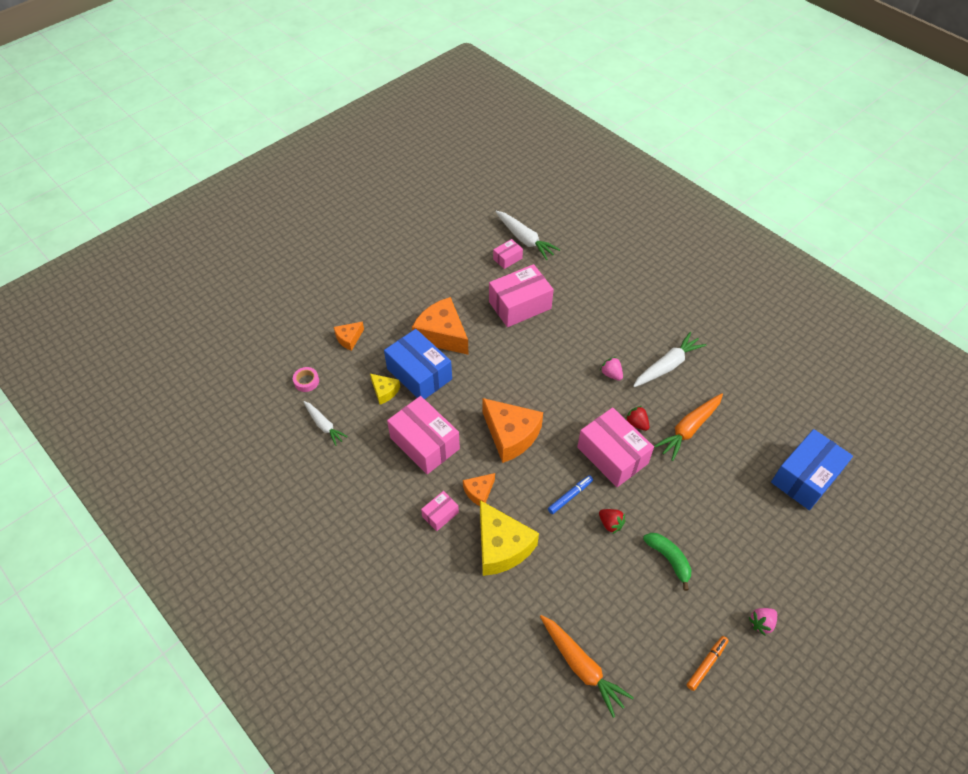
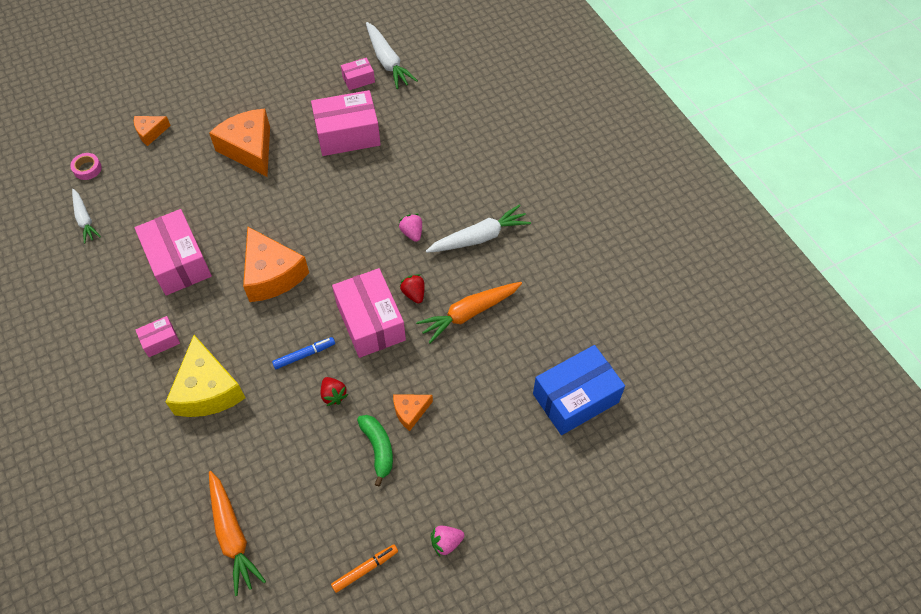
camera: 15 degrees right, 5 degrees up
(384, 391) = (162, 197): yellow cheese -> none
(419, 374) = (206, 186): blue box -> none
(479, 492) = (211, 327): orange cheese -> orange cheese (410, 412)

